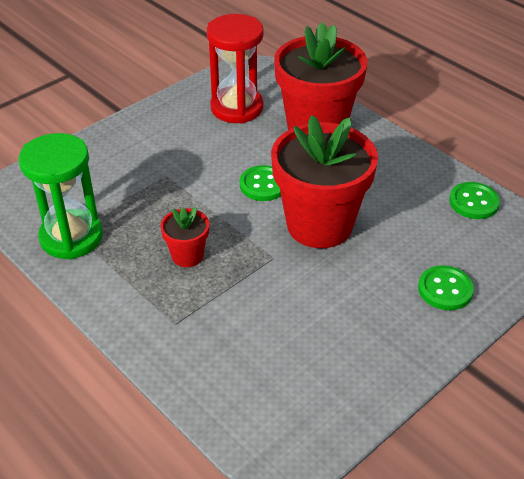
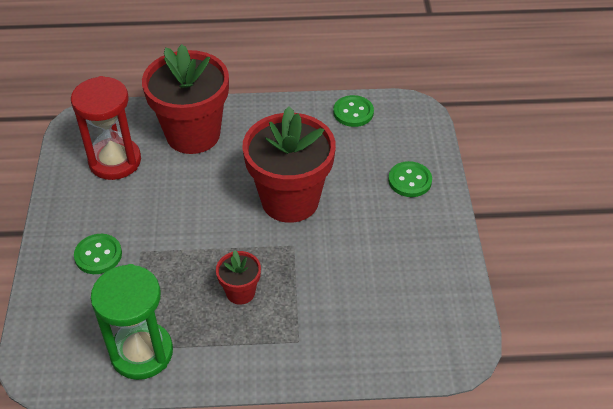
camera: 50 degrees left, 5 degrees up
(263, 185) = (217, 202): green button -> green button (98, 255)

